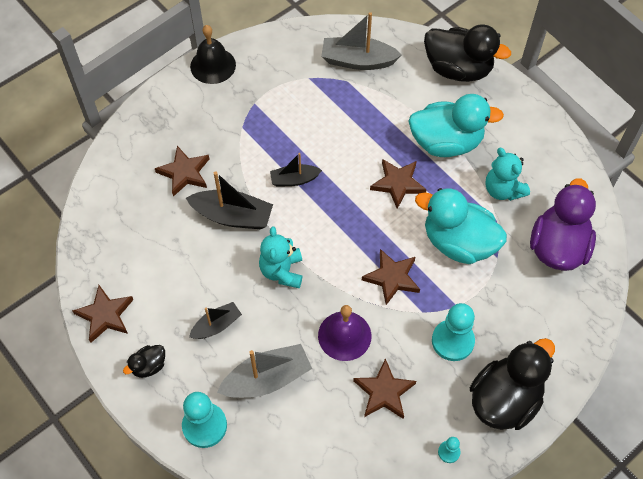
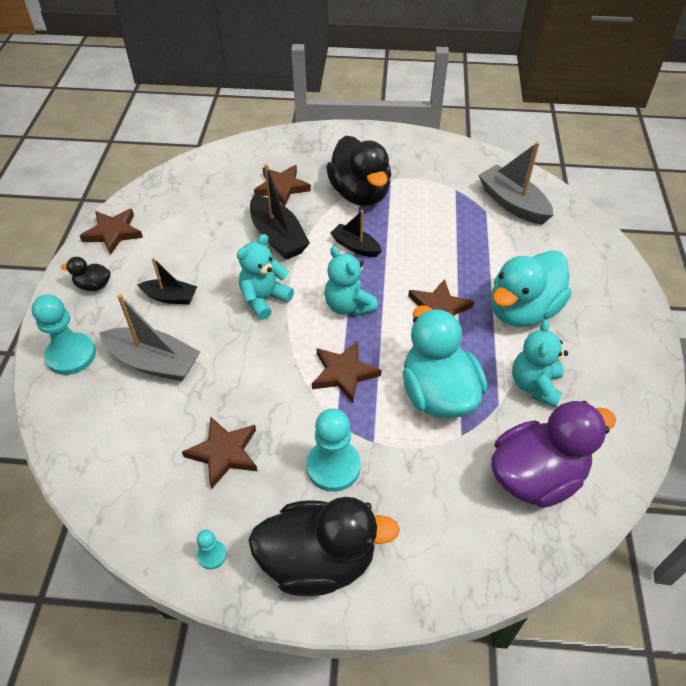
camera: 45 degrees right, 10 degrees down
(213, 65) = (390, 138): black bell -> none
(341, 229) = (348, 306): none -> turquoise teddy bear
(344, 335) = (250, 383): purple bell -> none
(446, 143) = (522, 310): turquoise duck -> turquoise duck turned 90 degrees clockwise
(458, 69) = (602, 265): black duck -> black duck (360, 194)

